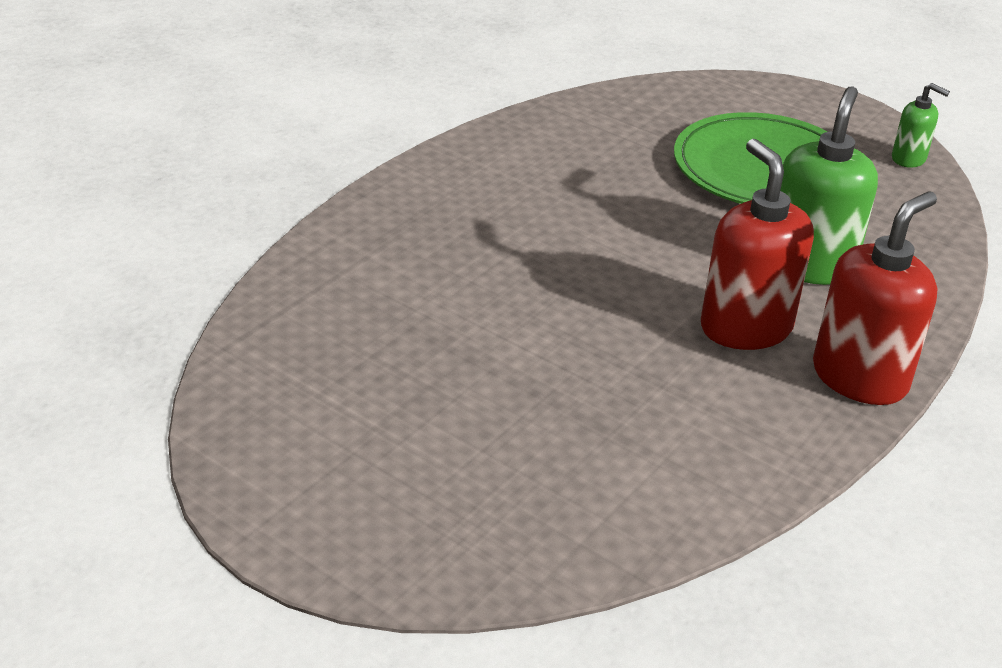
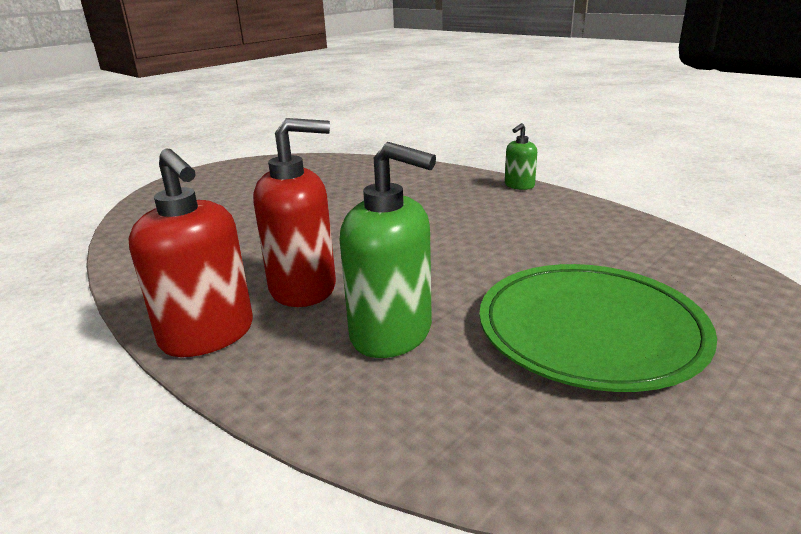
camera: 100 degrees right, 10 degrees down
(909, 159) = (689, 477): green soap dispenser -> green soap dispenser (519, 186)

